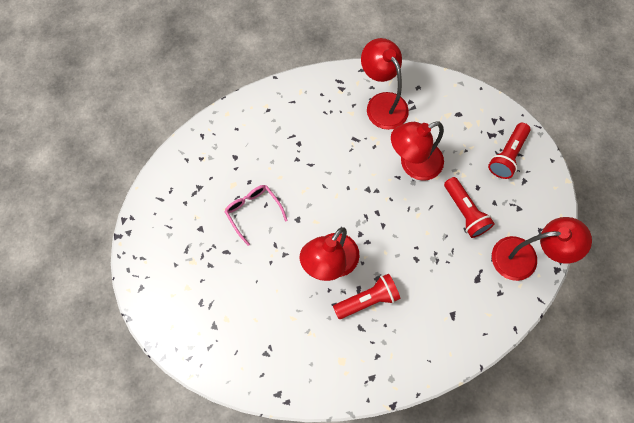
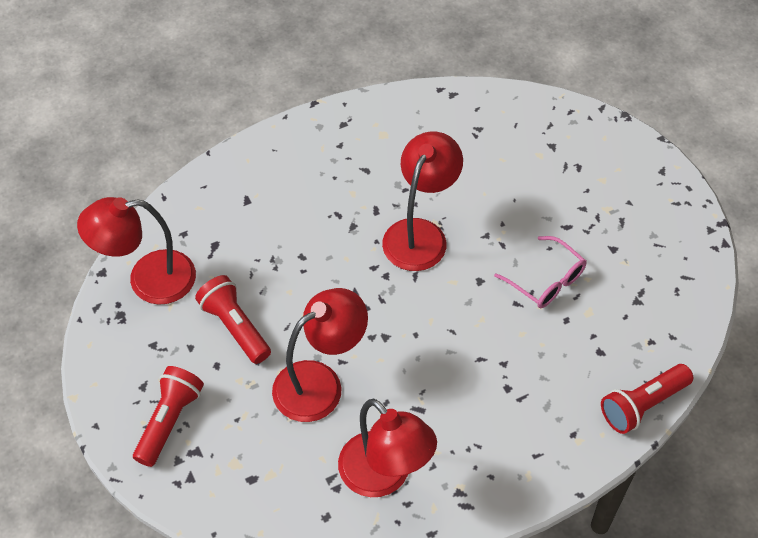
camera: 170 degrees right, 15 degrees down
(367, 300) = (362, 200): red flashlight -> red flashlight (642, 405)

